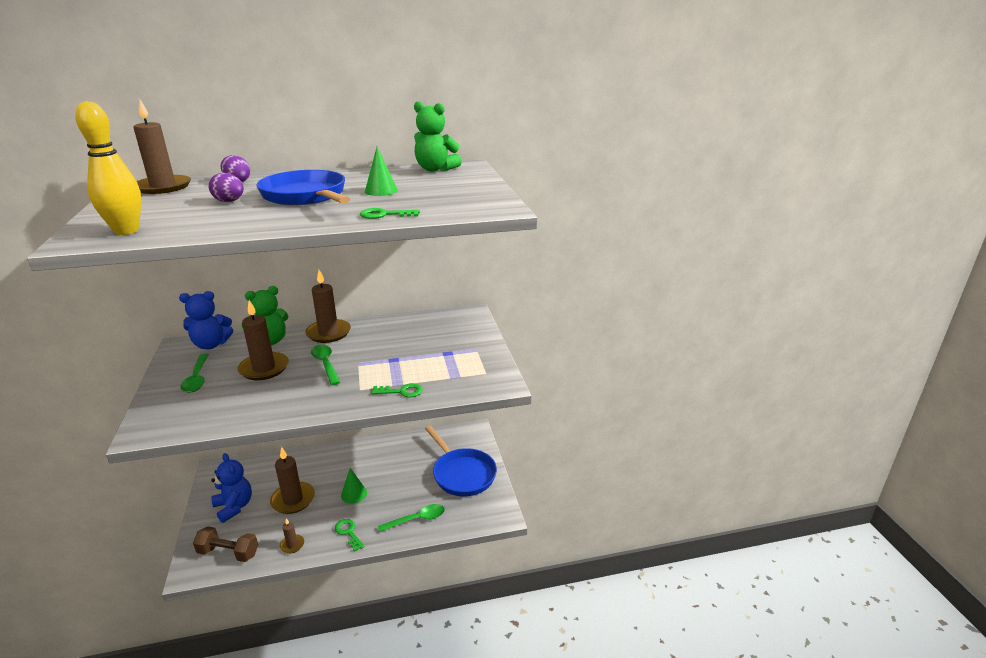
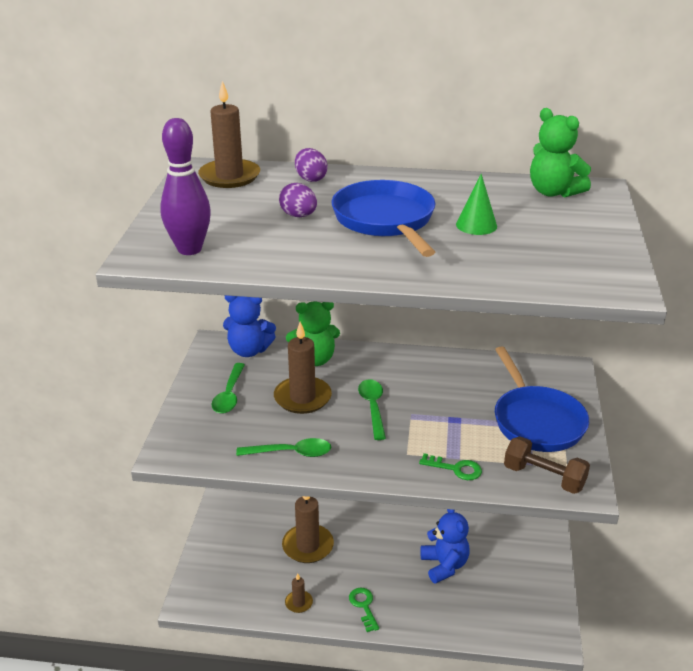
camera: 20 degrees right, 5 degrees up
(126, 231) = (189, 249): yellow bowling pin -> purple bowling pin
(228, 553) = (230, 592): brown dumbbell -> brown dumbbell (544, 477)
(234, 507) = (243, 537): blue teddy bear -> blue teddy bear (444, 565)
(328, 333) = (383, 362): brown candle -> none
(354, 494) = (378, 558): green cone -> none
(385, 215) = (473, 272): green key -> none
(417, 519) = (447, 613): green spoon -> green spoon (291, 453)
(462, 474) = (515, 567): blue pan -> blue pan (536, 421)

